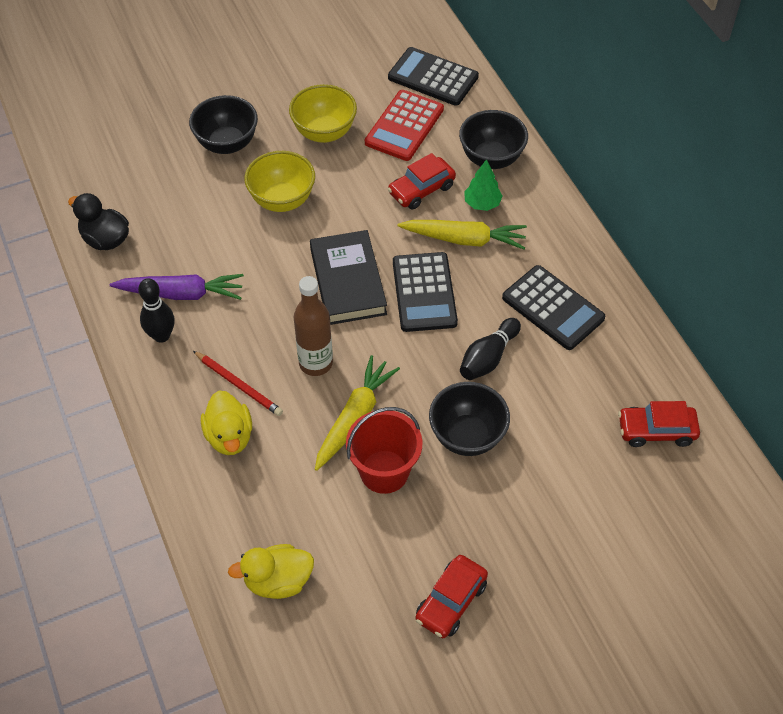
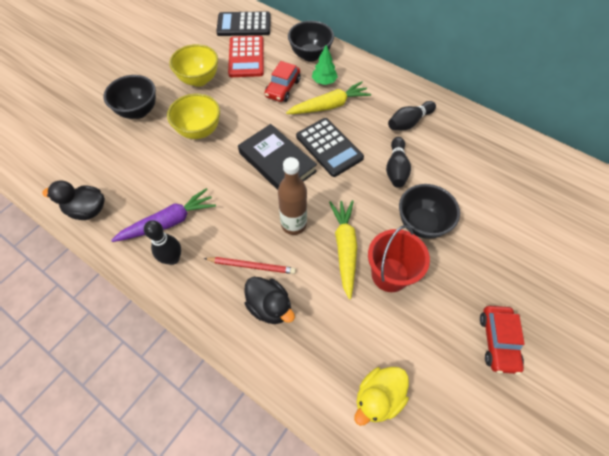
camera: 30 degrees left, 5 degrees up
(229, 436) = (270, 306): yellow duck -> black duck
(553, 308) = (409, 122): black calculator -> black bowling pin
(656, 431) = (519, 165): red car -> none

